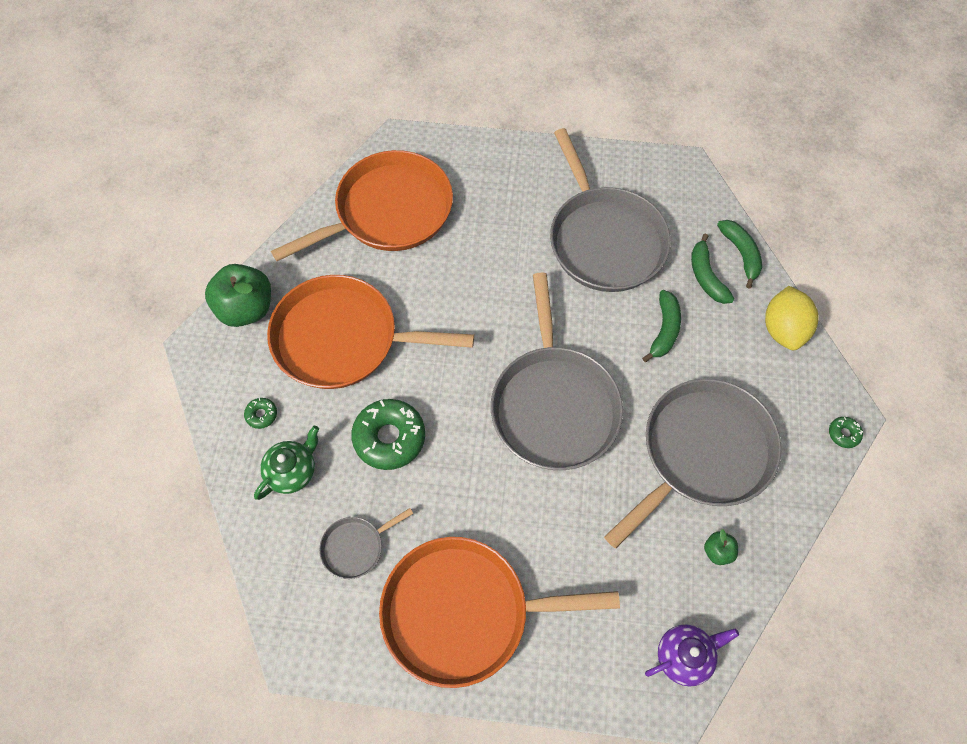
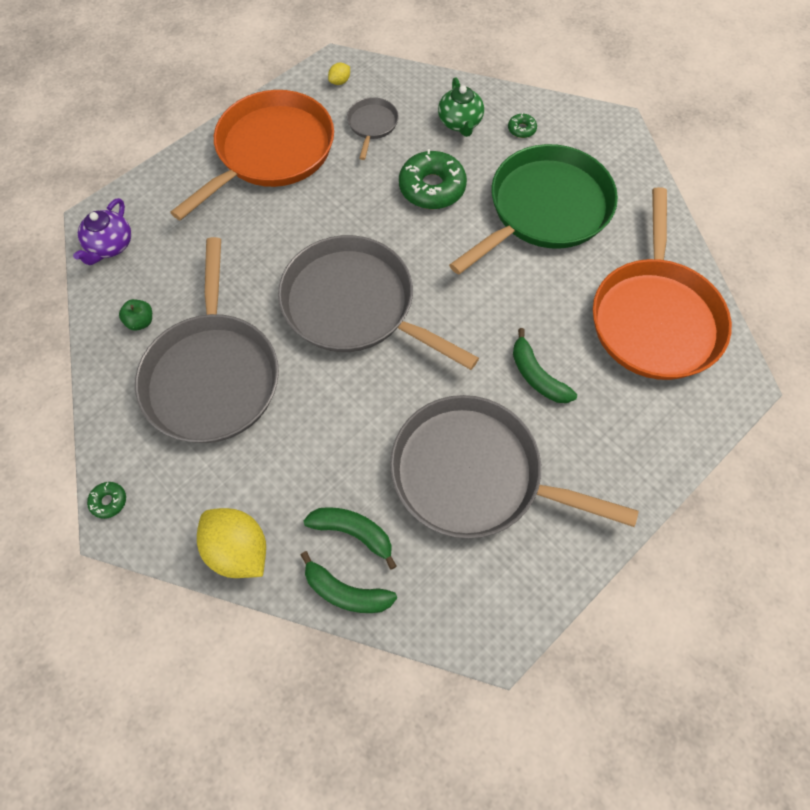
camera: 130 degrees right, 0 degrees up
(246, 308) = (627, 167): green apple -> none
(321, 628) = (340, 82): none -> yellow lemon
(342, 339) = (545, 209): orange pan -> green pan
(664, 330) = (337, 443): green banana -> green banana (537, 376)

